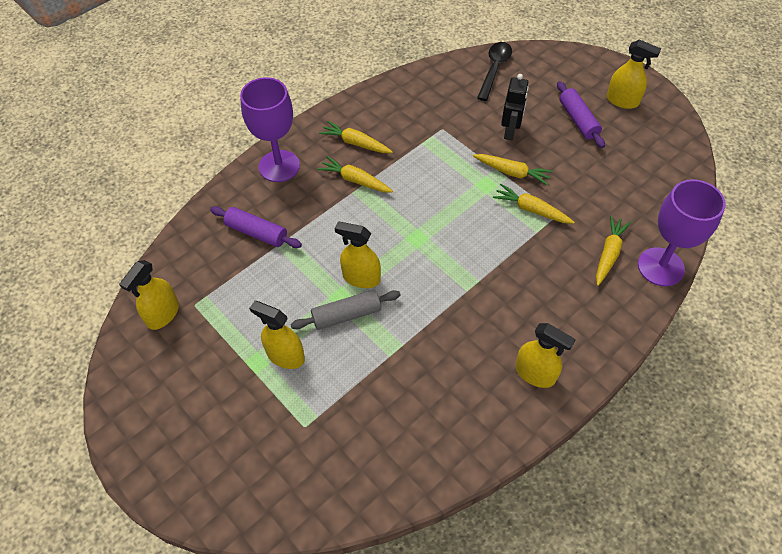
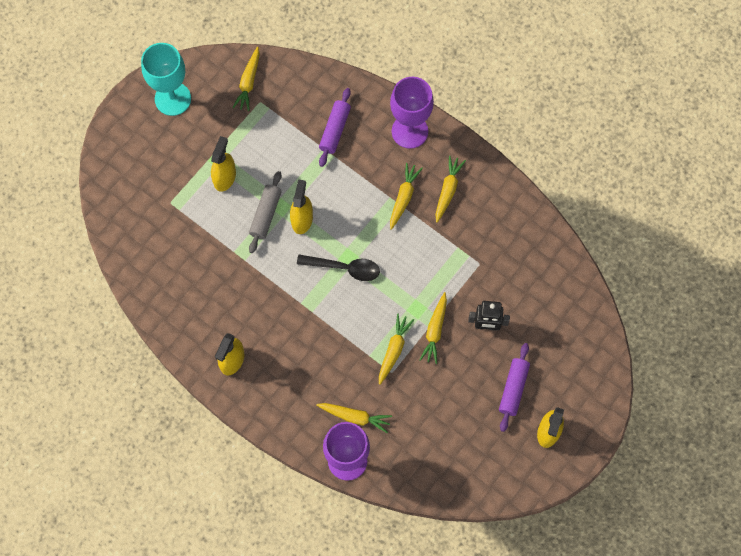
camera: 80 degrees right, 15 degrees up
(153, 408) = (173, 99): none -> turquoise goblet
(163, 314) = (249, 82): yellow spray bottle -> yellow carrot
(346, 315) = (265, 214): grey rolling pin -> grey rolling pin turned 45 degrees clockwise
(494, 69) = (571, 305): black spoon -> black spoon (344, 268)
(578, 120) = (513, 389): purple rolling pin -> purple rolling pin turned 45 degrees counterclockwise

